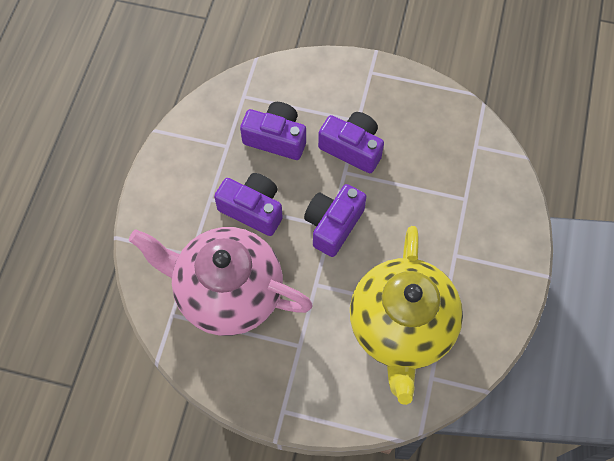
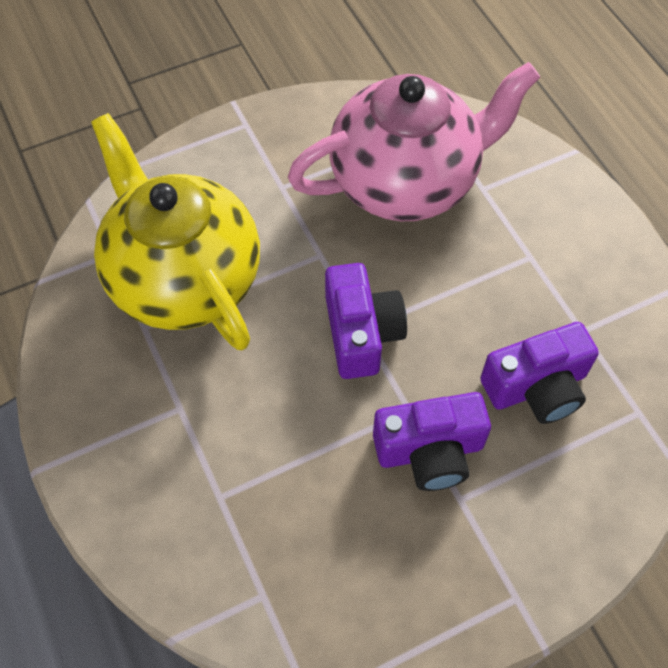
camera: 140 degrees right, 5 degrees down
(253, 209) = (471, 281): purple camera -> none

